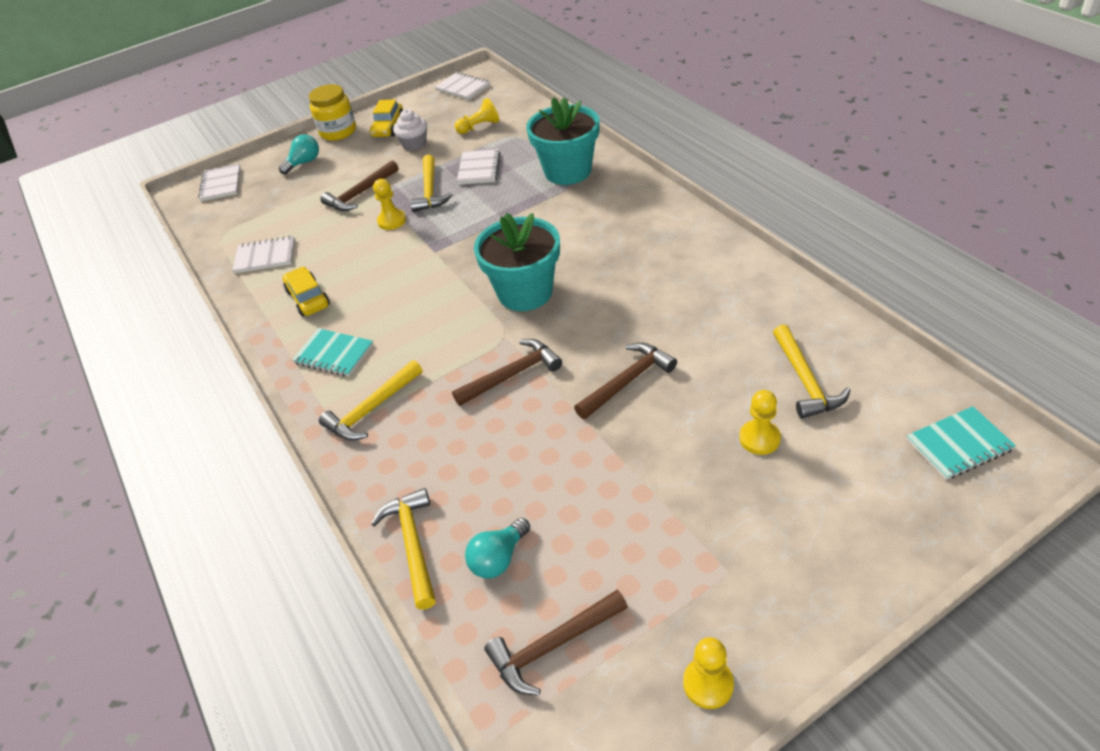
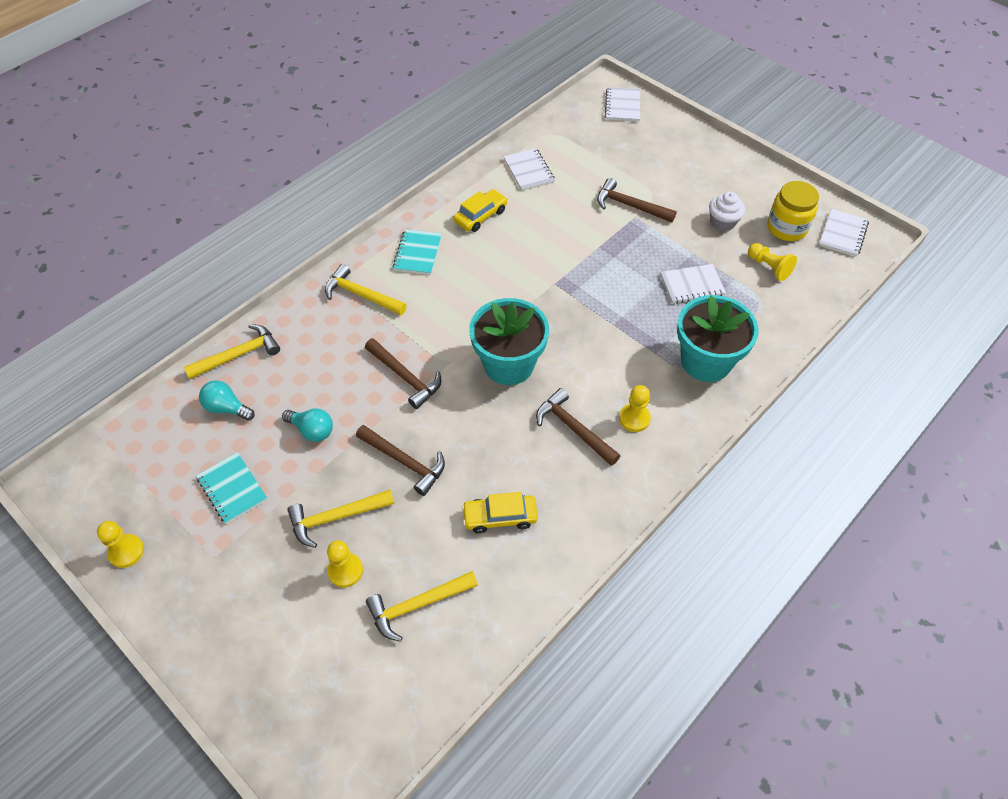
camera: 70 degrees right, 10 degrees up
(221, 184) = (622, 106): white notebook -> white notebook turned 60 degrees counterclockwise
(304, 163) = (669, 150): turquoise light bulb -> turquoise light bulb (312, 430)
(338, 132) = (727, 158): yellow jar -> yellow jar (787, 228)
(388, 127) = (747, 193): yellow car -> yellow car (500, 517)
(392, 221) = (593, 240): yellow pawn -> yellow pawn (634, 418)
(430, 191) = (646, 256): yellow hammer -> yellow hammer (336, 518)
(553, 646) = (158, 454): brown hammer -> brown hammer (573, 429)
(959, 445) = (346, 740): turquoise notebook -> turquoise notebook (232, 489)

